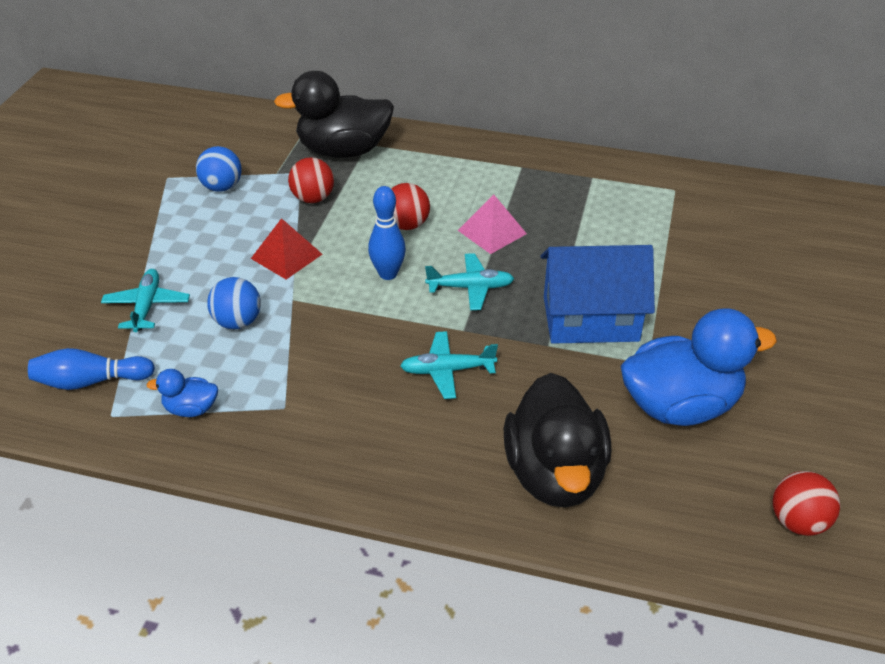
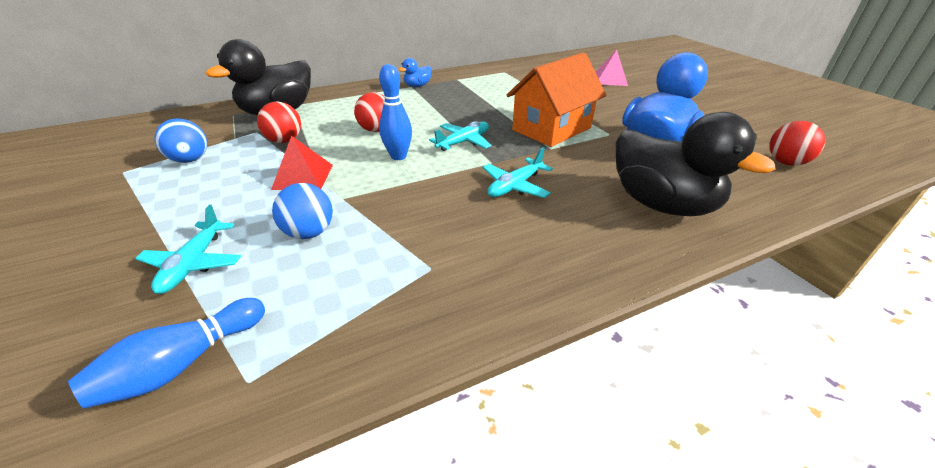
camera: 40 degrees left, 5 degrees down
(147, 306) = (194, 264): turquoise plane -> turquoise plane turned 135 degrees counterclockwise
(191, 409) = (341, 320): blue duck -> blue duck (417, 86)
(492, 232) = (436, 115): pink pyramid -> pink pyramid (610, 79)
(590, 319) = (551, 129): blue house -> orange house

